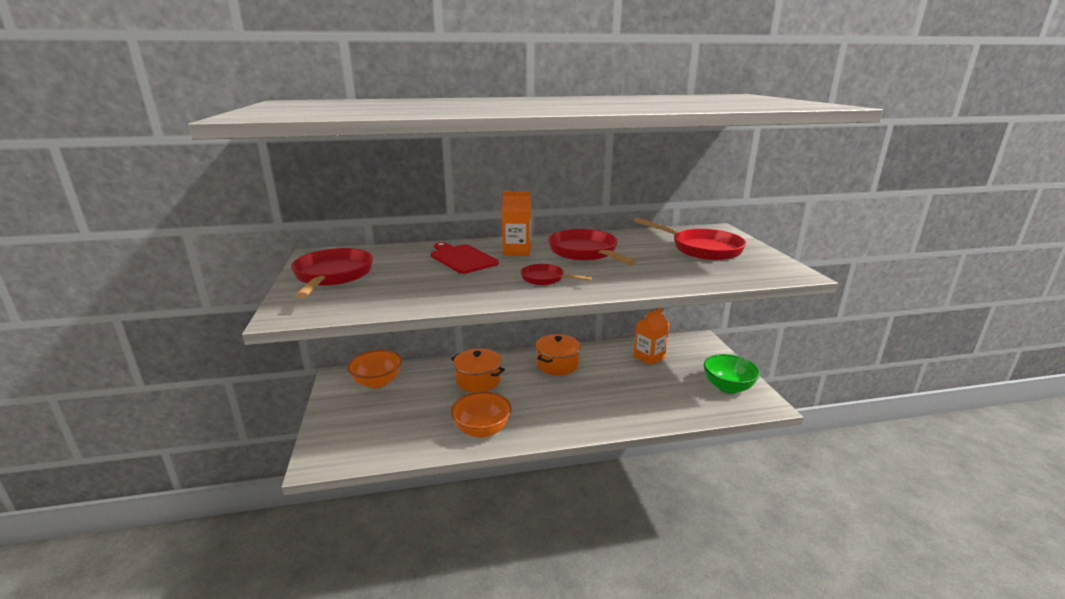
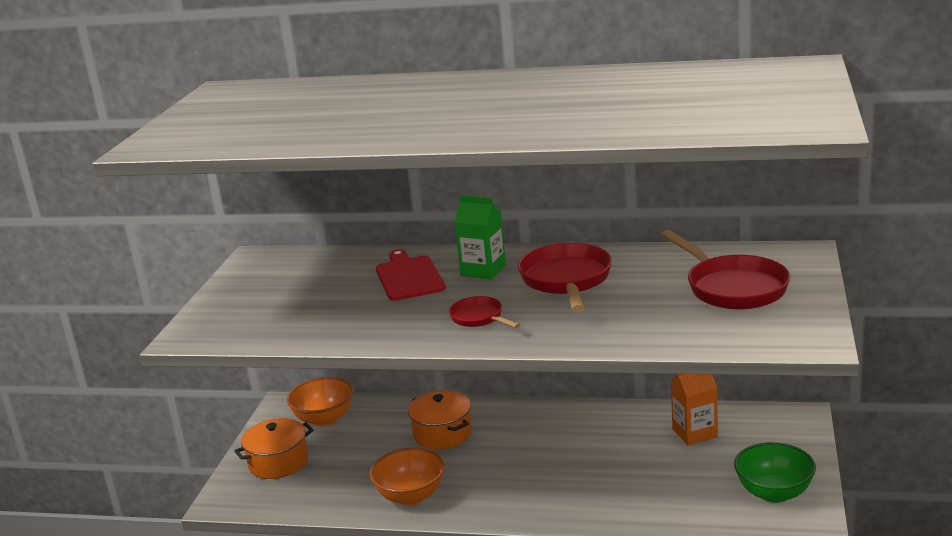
camera: 25 degrees right, 0 degrees up
(332, 276) = (255, 291): red pan -> none
(517, 251) = (483, 270): orange carton -> green carton
(557, 364) = (557, 426): orange pot -> orange pot (278, 462)

